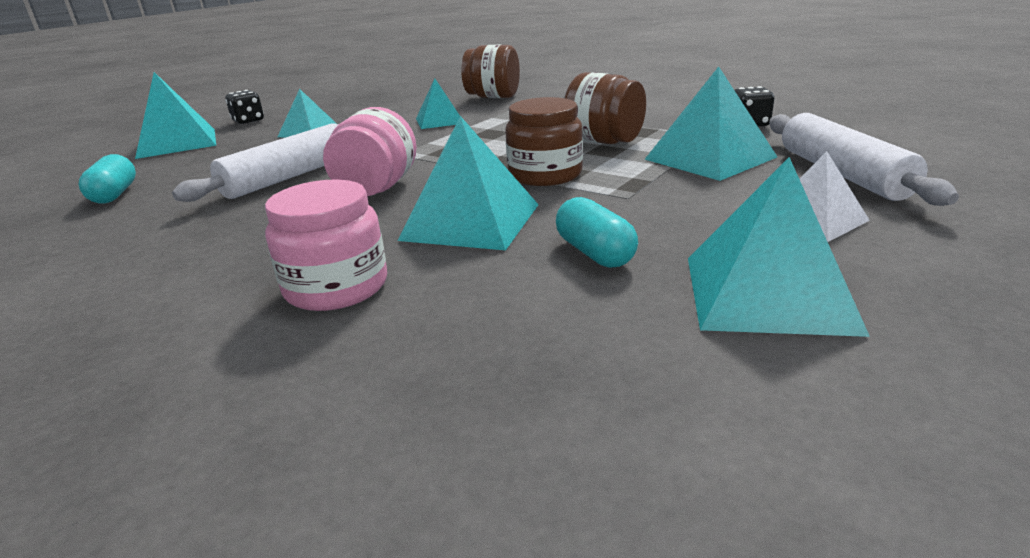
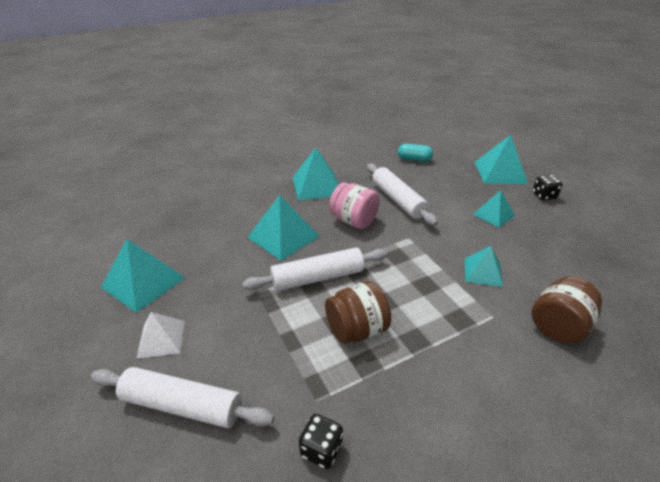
camera: 115 degrees right, 10 degrees up
(336, 287) = (263, 198): pink jar -> none
(545, 175) = (318, 277): brown jar -> white rolling pin
(595, 253) = (218, 257): turquoise capsule -> none
(710, 158) = (273, 361): turquoise pyramid -> turquoise pyramid (317, 186)

